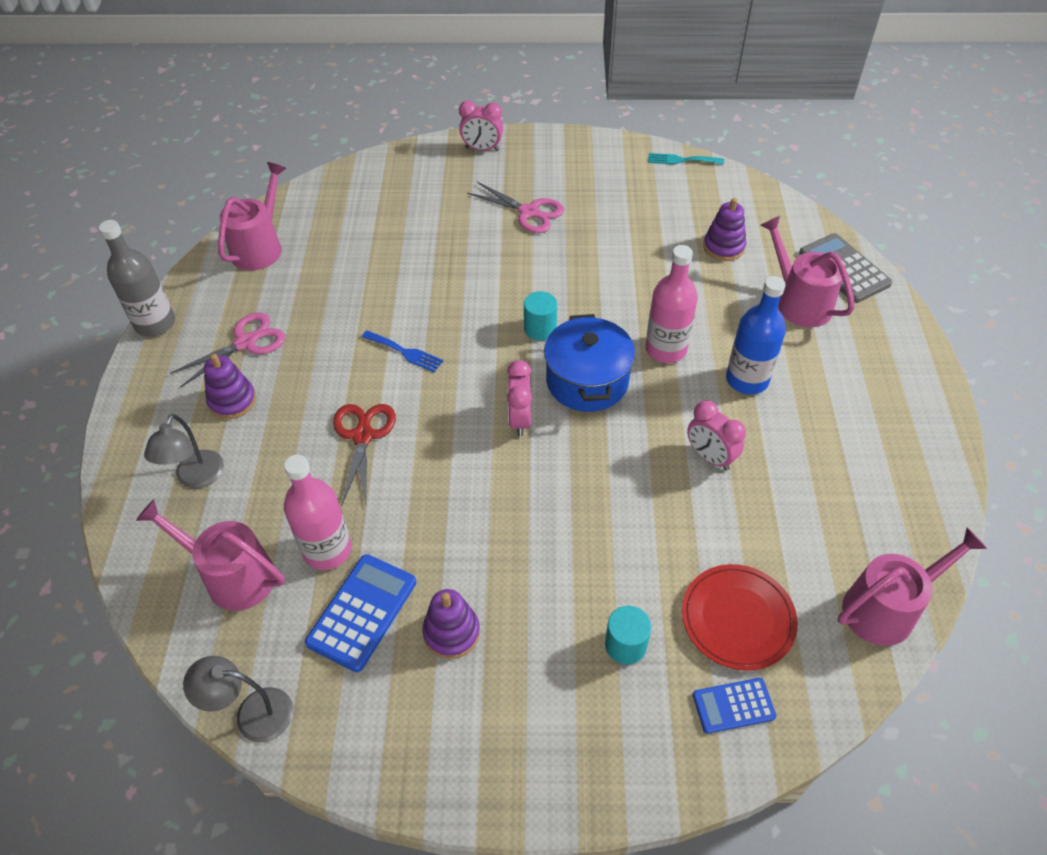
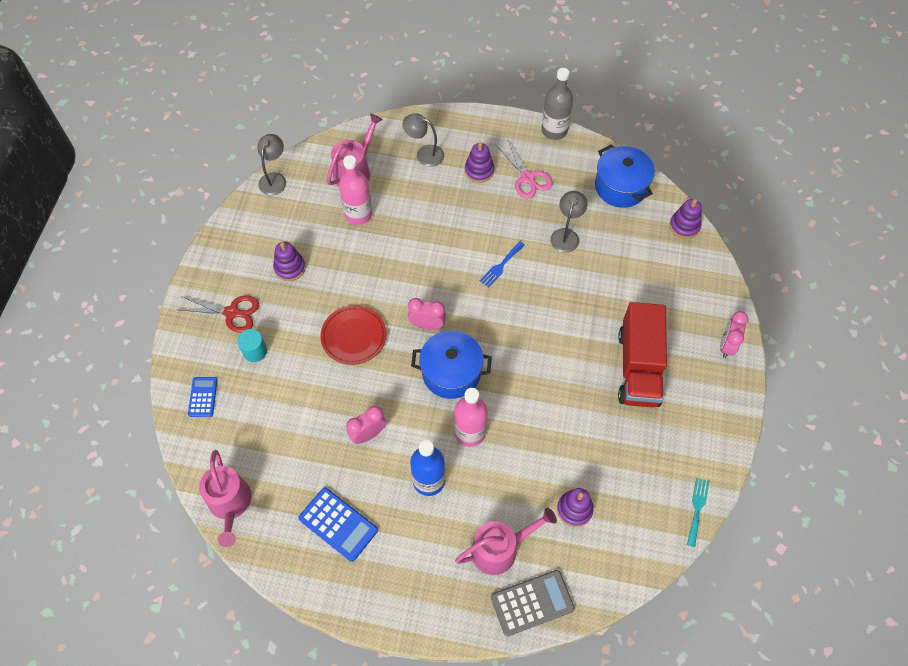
camera: 100 degrees right, 10 degrees up
(260, 247) = (620, 187): pink watering can -> blue pot
(320, 188) = (684, 226): none -> purple stacking toy
(345, 291) = (566, 235): none -> grey lamp
(362, 612) = (315, 228): blue calculator -> blue calculator (338, 524)
(363, 436) = (435, 236): red scissors -> red scissors (232, 312)
(529, 212) = (638, 367): pink scissors -> red truck
(540, 329) = (507, 352): turquoise cylinder -> none
(737, 619) = (251, 415): red plate -> red plate (354, 336)

